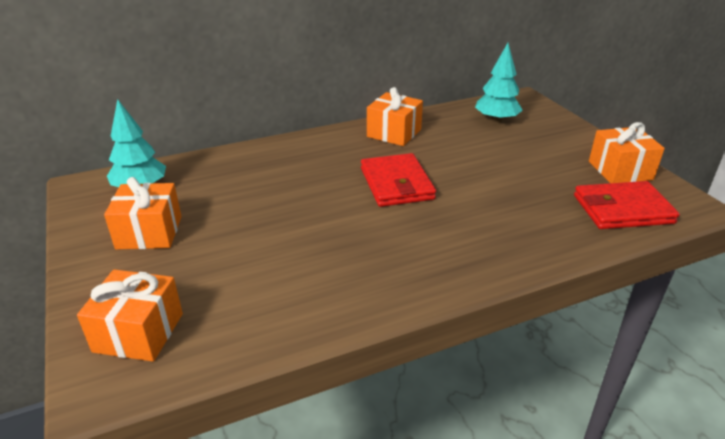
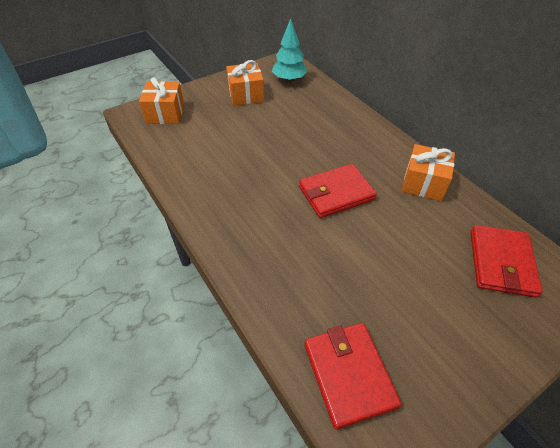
camera: 80 degrees right, 15 degrees up
(496, 120) = (501, 263): turquoise tree -> red wallet
(620, 170) = (438, 387): orange gift -> none

